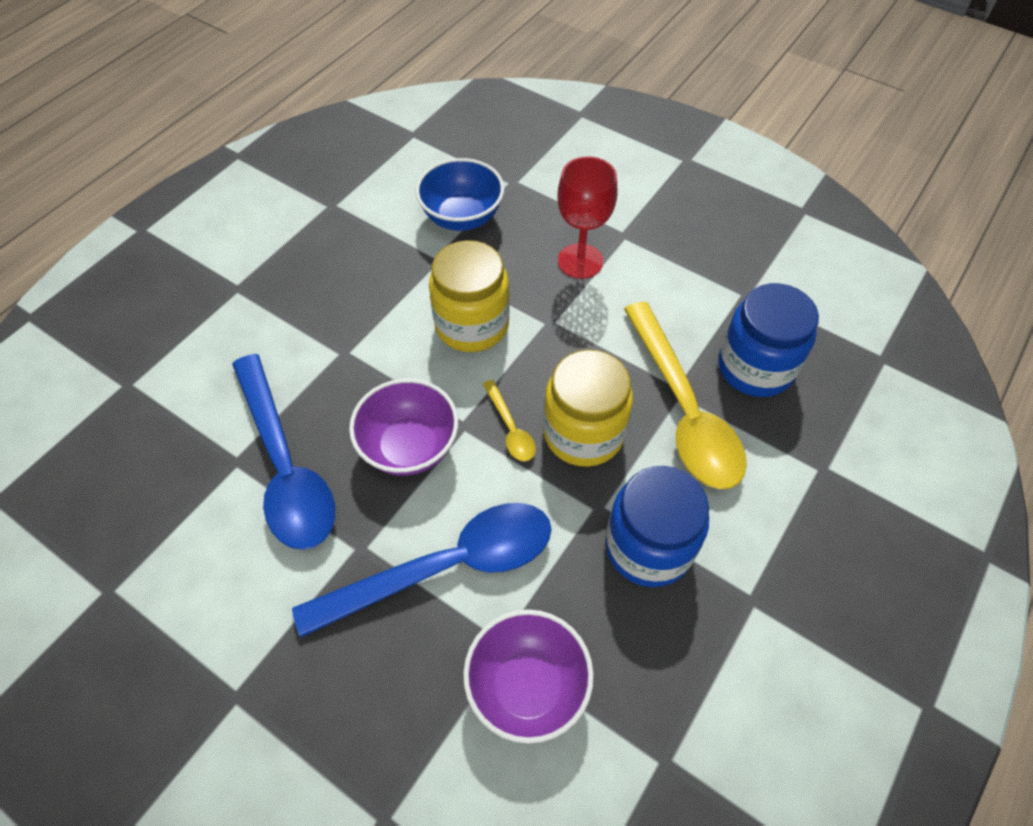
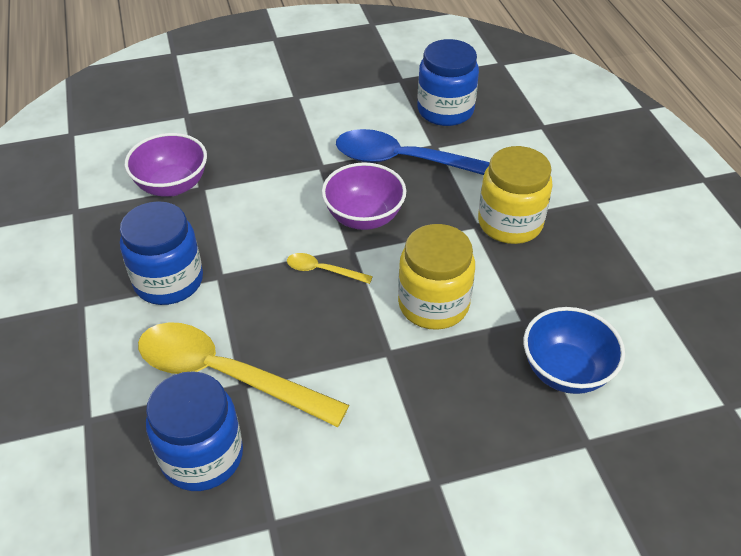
camera: 130 degrees right, 10 degrees down
(153, 494) = (445, 110): none -> blue jar
(445, 567) = (269, 191): blue spoon -> none
(580, 261) = (434, 421): red goblet -> none
(583, 433) = (275, 304): yellow jar -> yellow jar (510, 223)

